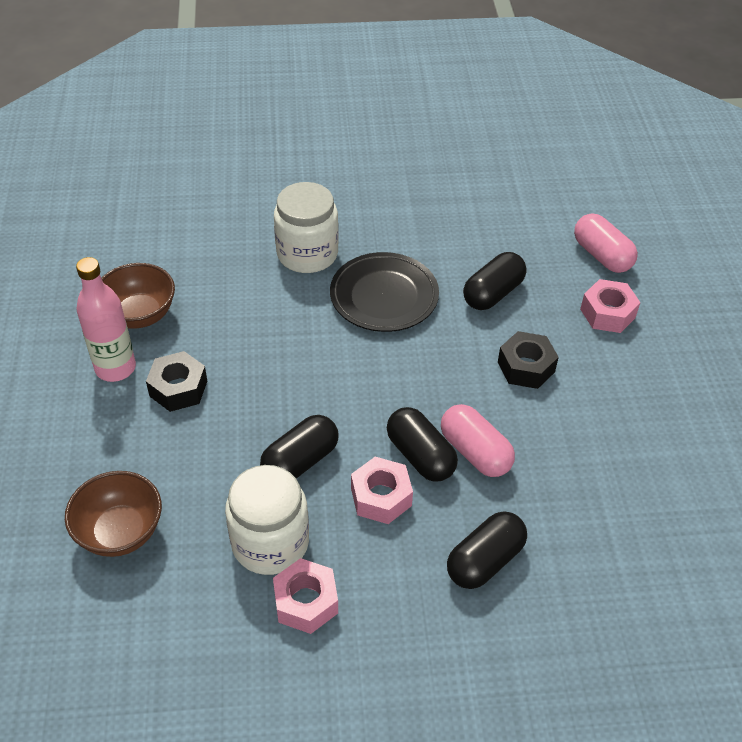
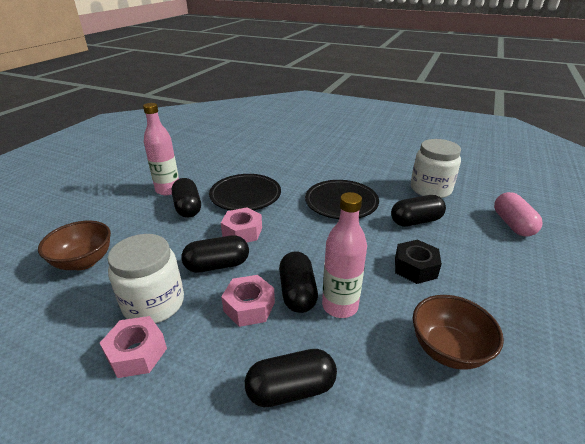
camera: 30 degrees right, 15 degrees down
(139, 315) = (202, 174): brown bowl -> brown bowl (448, 349)
(178, 388) = (188, 207): black nut -> black capsule
(243, 334) = (245, 196): none -> black plate
(307, 254) = (311, 174): white jar -> white jar (430, 189)
(475, 452) = (340, 306): pink capsule -> pink bottle
(607, 313) = (501, 257): pink nut -> pink nut (242, 232)

